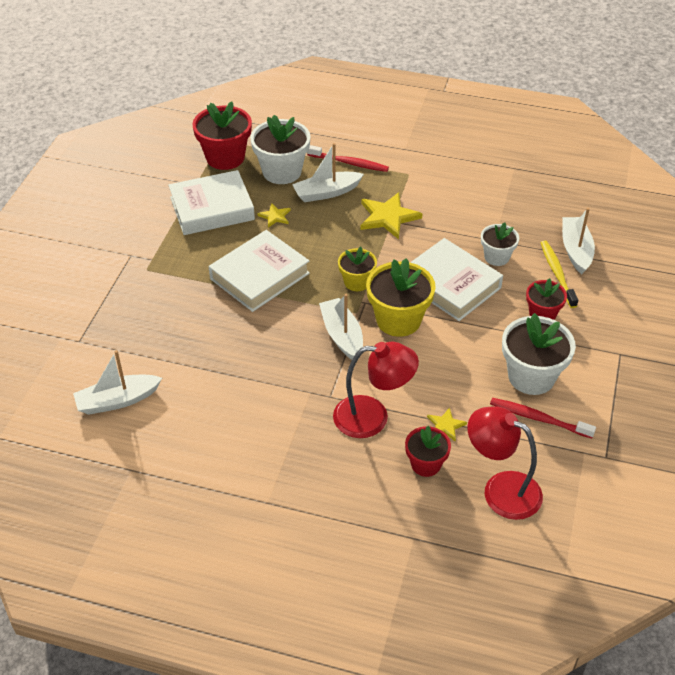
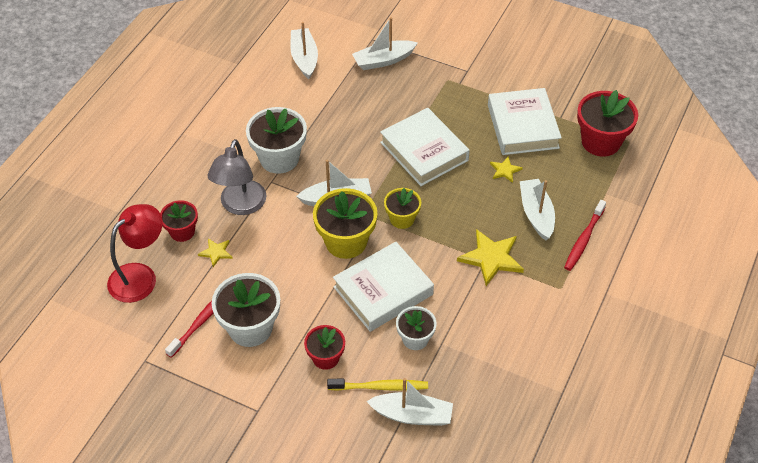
camera: 100 degrees right, 5 degrees up
(118, 325) = (383, 60): none -> white boat
(282, 172) = (574, 183): white flower pot -> white flower pot (279, 158)
(373, 417) = (240, 206): red lamp -> grey lamp

